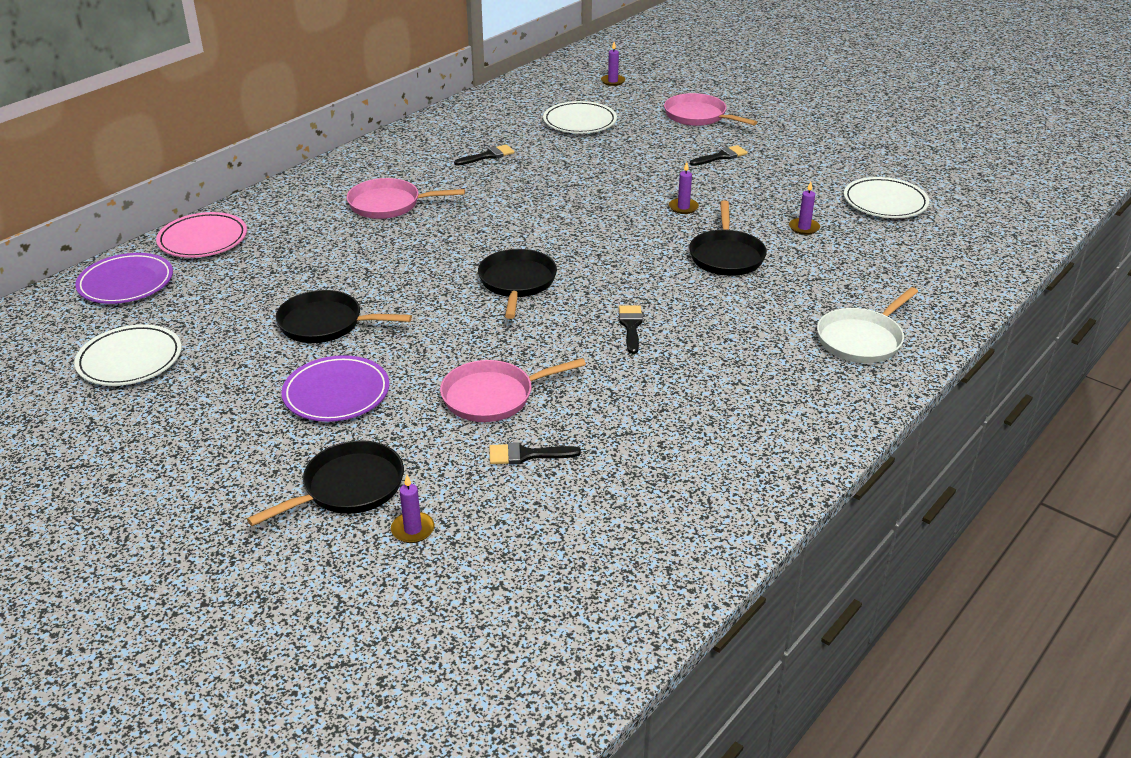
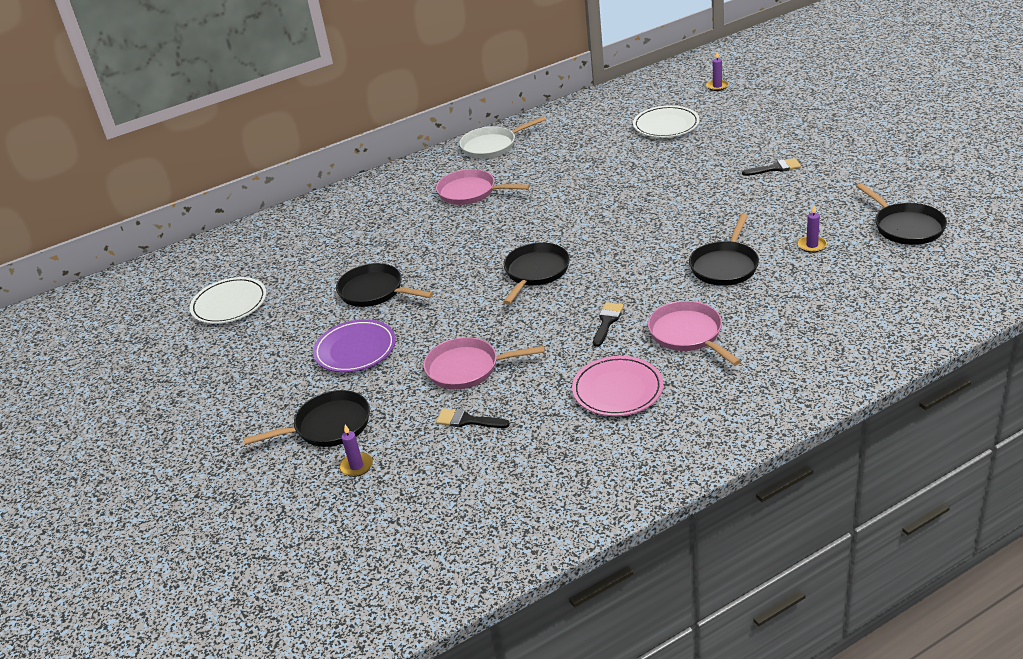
camera: 25 degrees right, 0 degrees up
(126, 283) = (253, 242): purple plate -> none
(203, 240) = (321, 211): pink plate -> pink plate (617, 390)
(488, 156) = (571, 153): black brush -> none
(683, 207) = (712, 216): purple candle -> none
(698, 116) = (776, 126): pink pan -> pink pan (688, 334)
(861, 339) = (802, 359): white pan -> white pan (492, 146)
(885, 202) = (906, 227): white plate -> black pan

